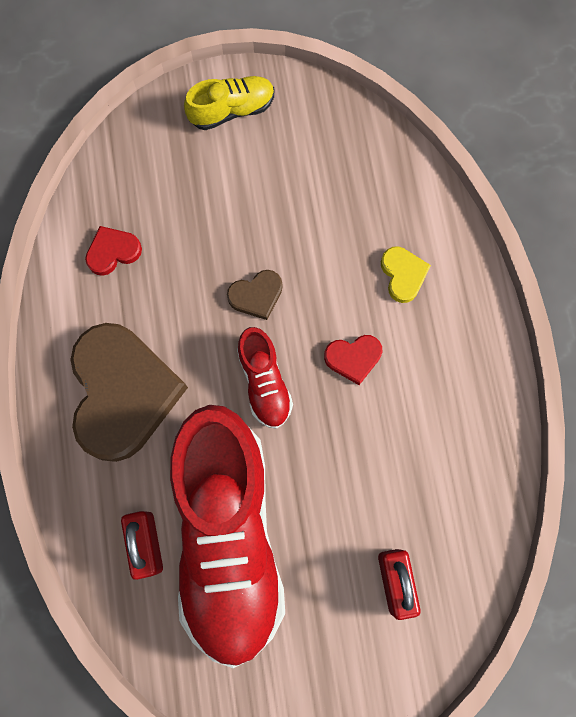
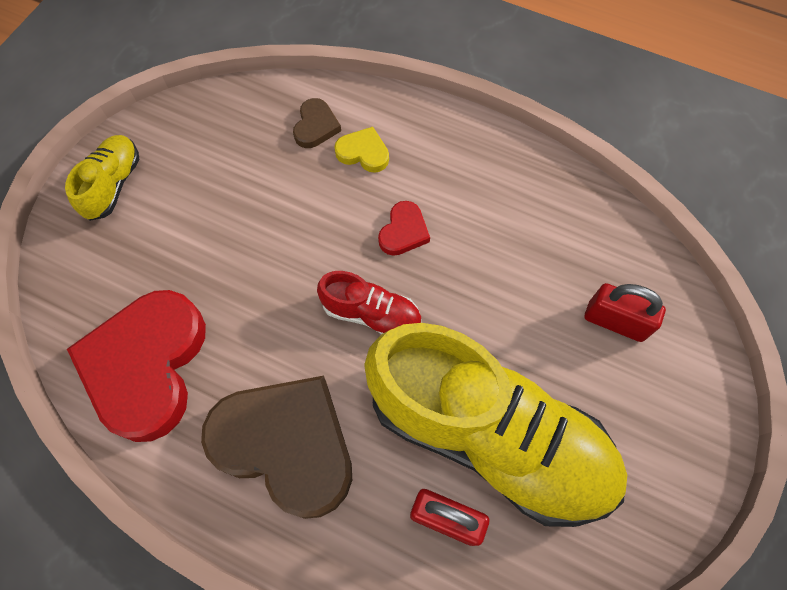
camera: 55 degrees left, 10 degrees down
(113, 252) = (147, 366): red heart -> red heart, size x2.30
(228, 536) = (488, 435): red shoe -> yellow shoe
(256, 295) = (290, 271): brown heart -> brown heart (316, 126)

